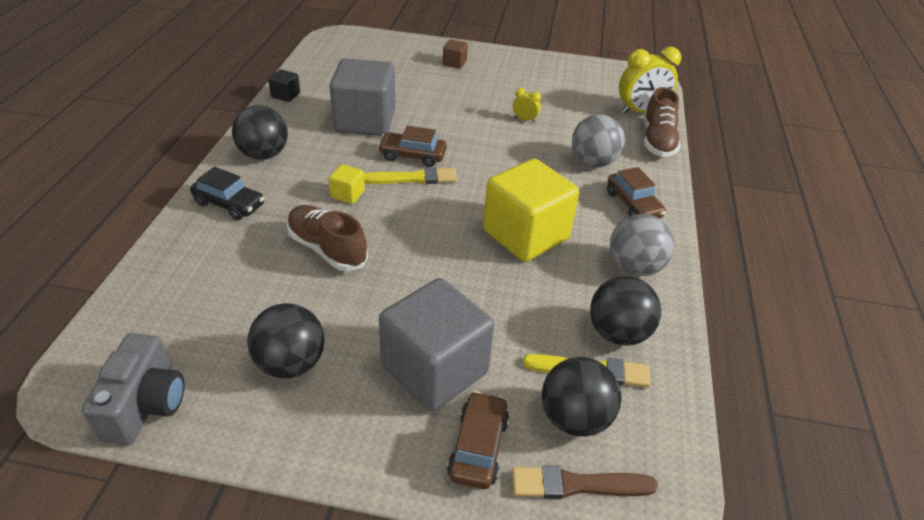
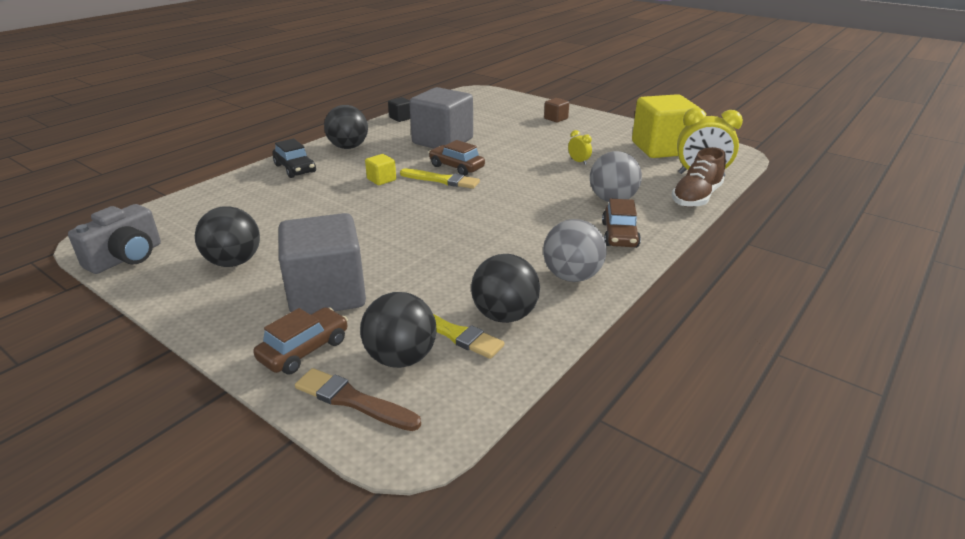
camera: 30 degrees right, 10 degrees down
(327, 249) = (331, 206): brown shoe -> none
(525, 235) = (495, 232): yellow cube -> yellow cube (661, 148)

